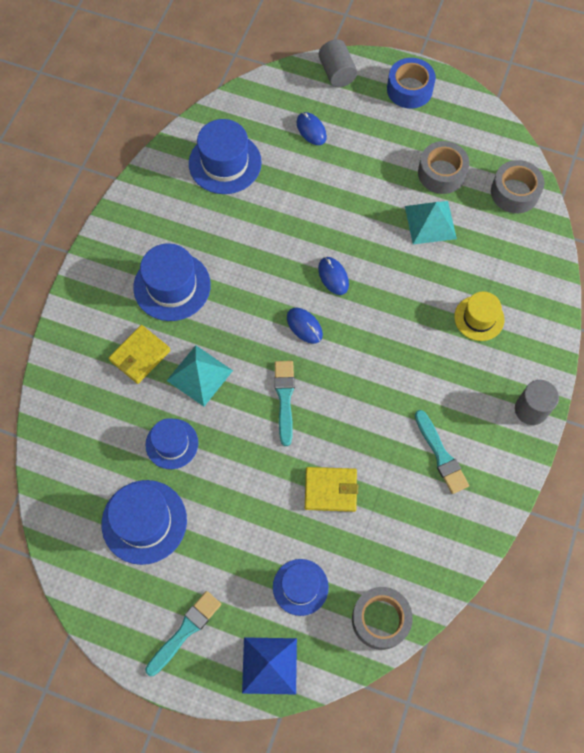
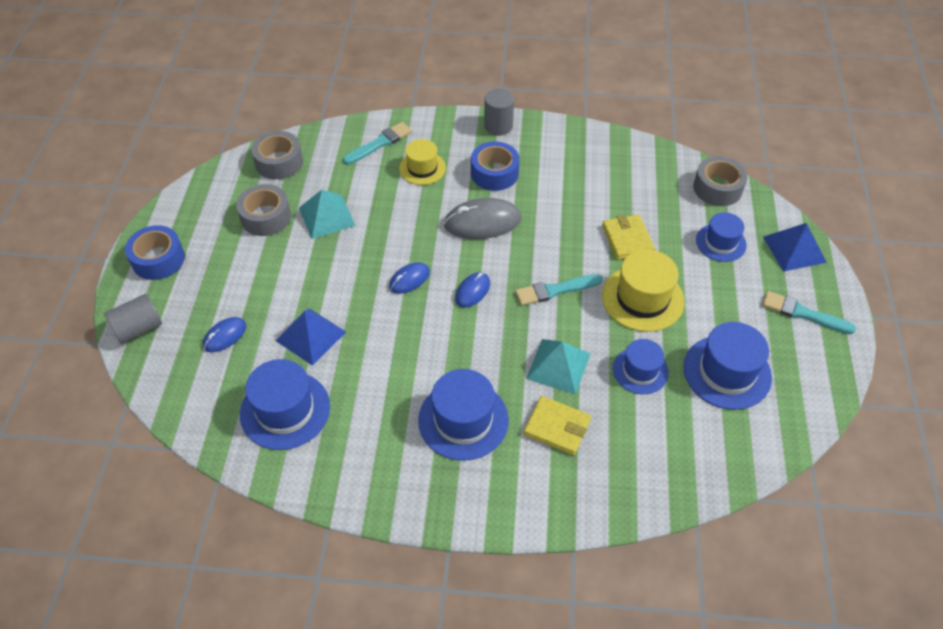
camera: 105 degrees left, 15 degrees down
(251, 476) = (642, 298): none -> yellow hat
(292, 190) = (311, 336): none -> blue pyramid
(389, 356) = (482, 222): none -> grey mouse
(441, 455) = (562, 174): turquoise brush -> turquoise brush (379, 143)
(456, 386) = (494, 173): none -> blue tape

